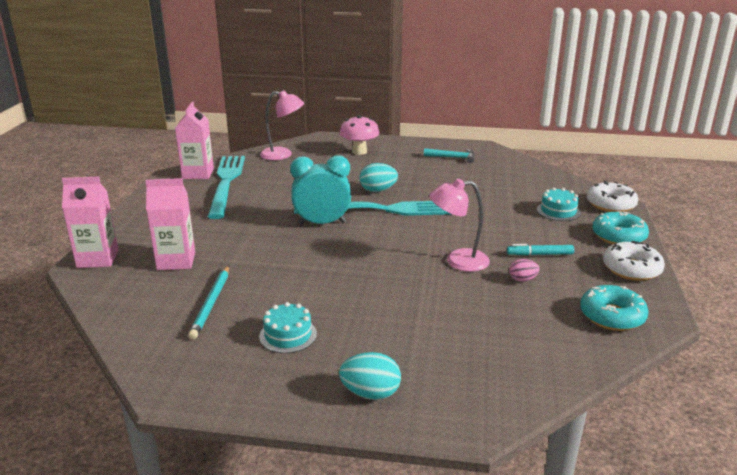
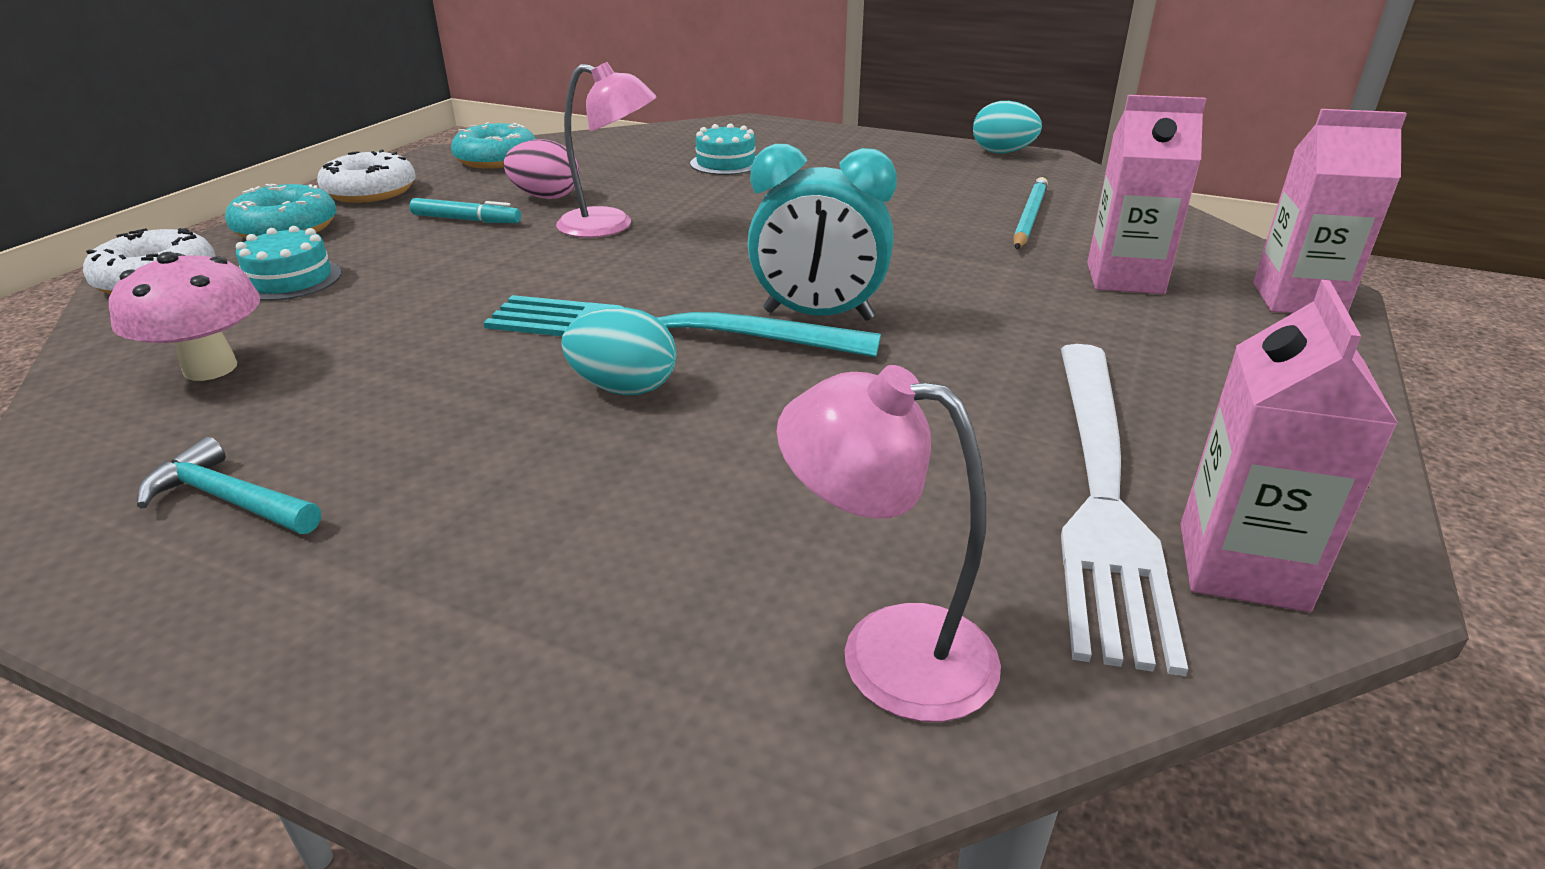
camera: 165 degrees left, 5 degrees up
(226, 183) = (1101, 491): turquoise fork -> white fork
(288, 335) = (913, 181): turquoise cake -> turquoise cake (726, 163)
(359, 152) = (534, 609): pink mushroom -> pink mushroom (210, 368)
(370, 393) = (831, 141): turquoise egg -> turquoise egg (1002, 152)
(522, 279) = (546, 197): pink egg -> pink egg, size x1.62

